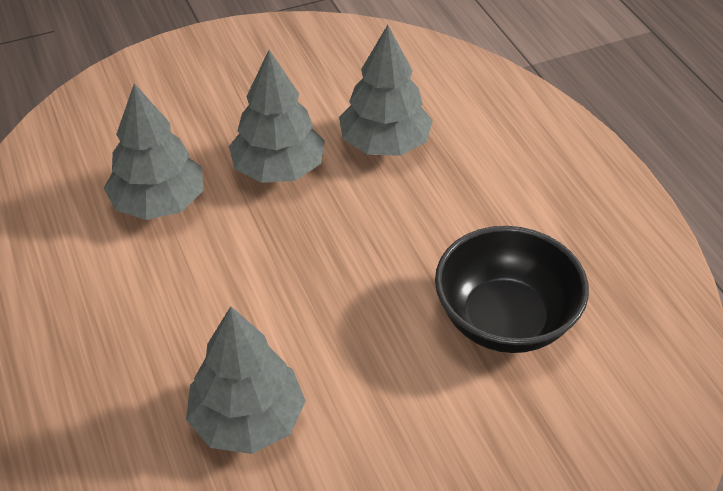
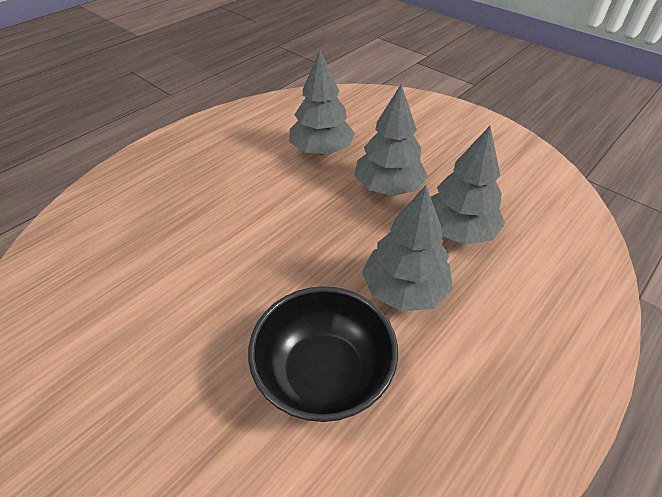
camera: 65 degrees right, 0 degrees up
(247, 420) = (167, 251): grey tree -> grey tree (404, 290)

